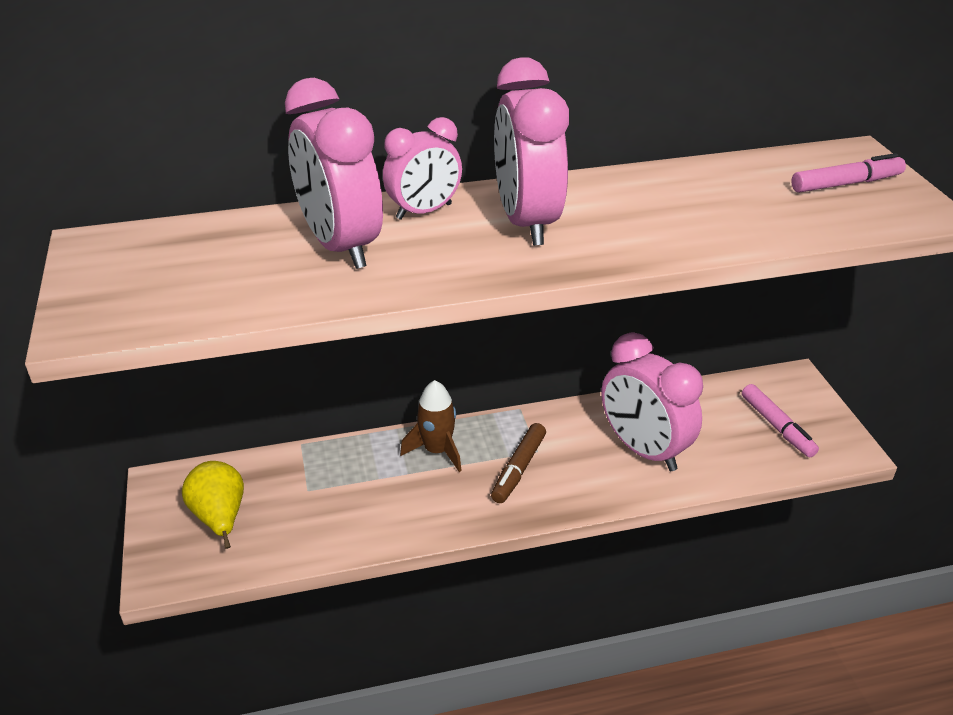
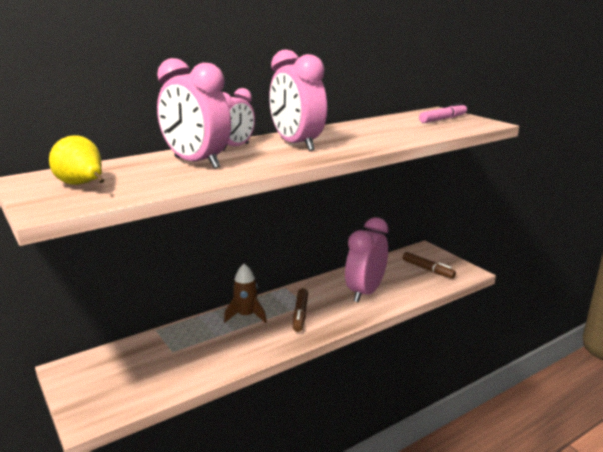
camera: 20 degrees left, 15 degrees down
(220, 517) = (117, 378): yellow pear -> yellow pear (82, 185)
(643, 450) = (365, 292): pink clock -> pink clock turned 90 degrees clockwise
(777, 426) = (428, 269): pink marker -> brown marker

